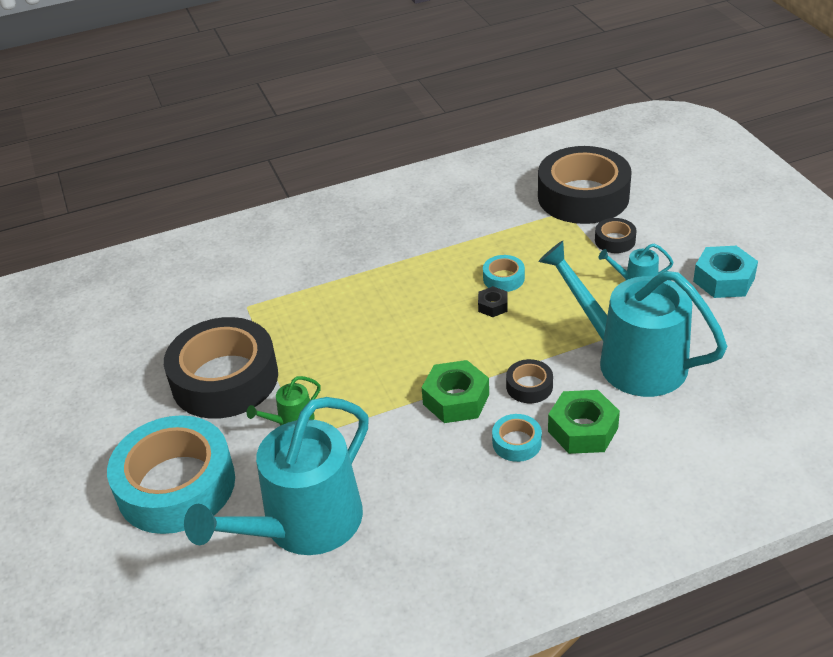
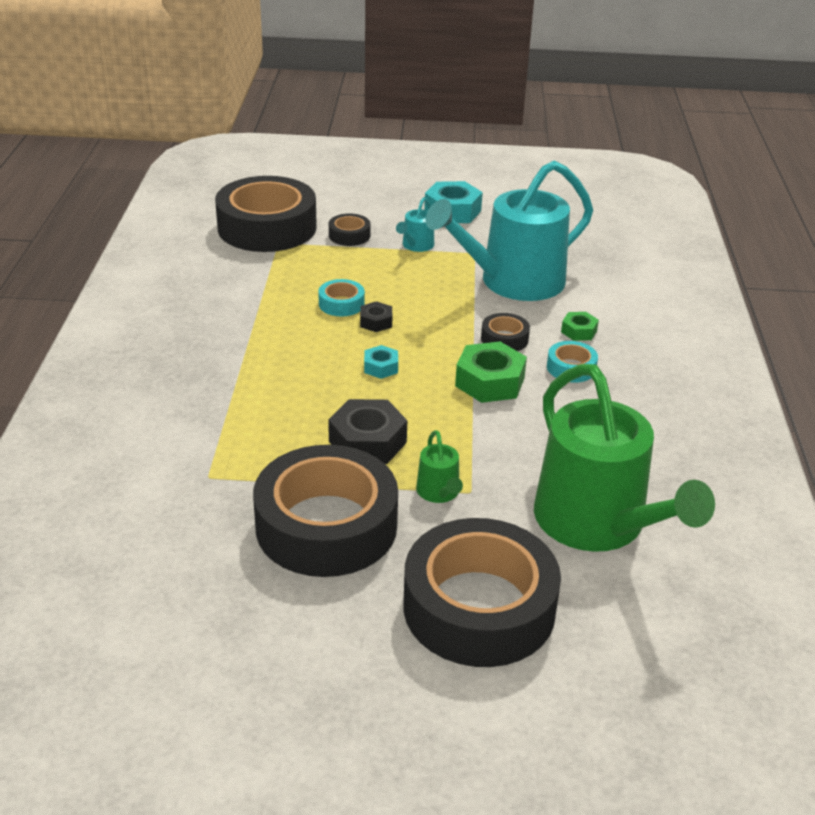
camera: 70 degrees left, 5 degrees down
(176, 485) = (479, 607): turquoise tape -> black tape
(304, 524) = (597, 523): turquoise watering can -> green watering can
(330, 362) = (367, 442): none -> black nut
(430, 333) = (381, 367): none -> turquoise nut
(583, 430) = (579, 331): green nut -> green nut, size x0.54

